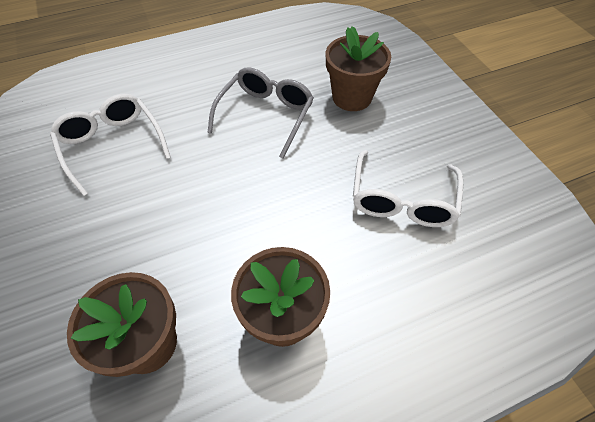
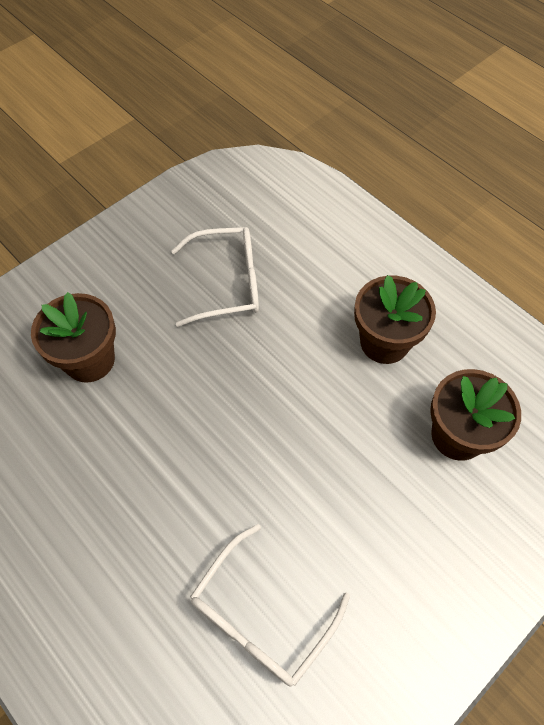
camera: 110 degrees left, 5 degrees up
(266, 115) = (148, 445): grey glasses -> none

